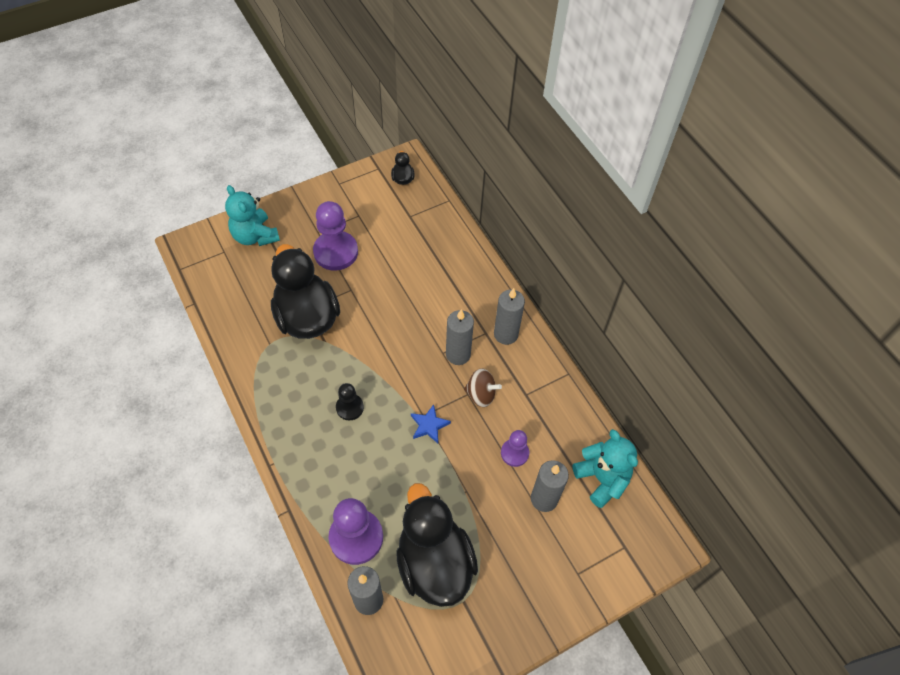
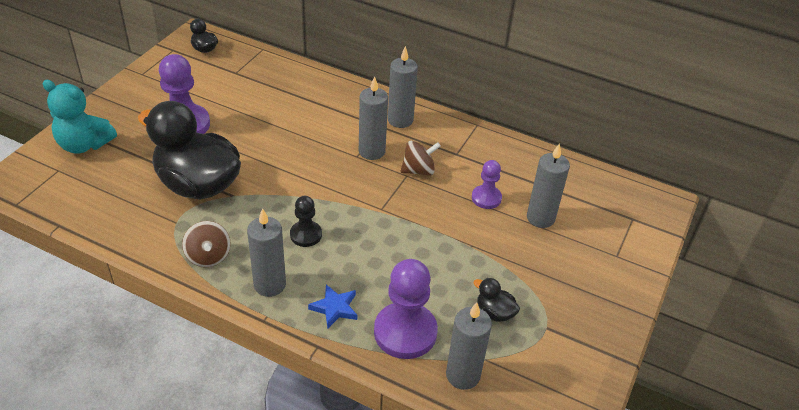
camera: 35 degrees left, 15 degrees down
(270, 387) = (208, 256): none -> brown spinning top
(294, 437) = (270, 285): none -> grey candle
(429, 425) = (394, 213): blue star -> blue star (335, 308)
(434, 563) = (494, 312): black duck -> black duck, size x0.40
(602, 479) = (571, 182): turquoise teddy bear -> none

